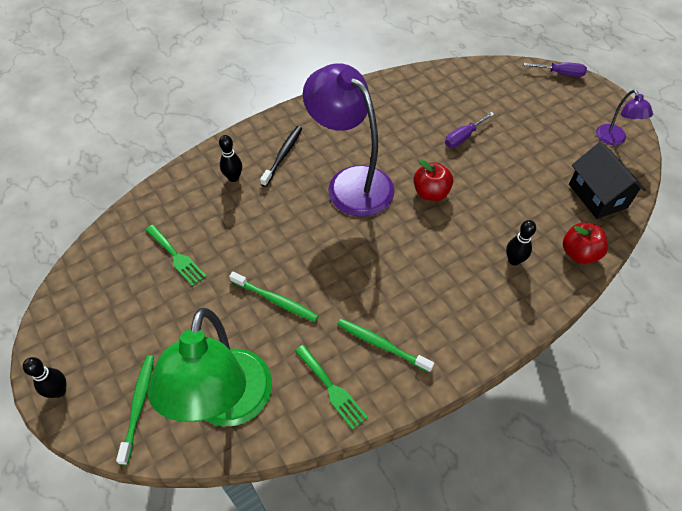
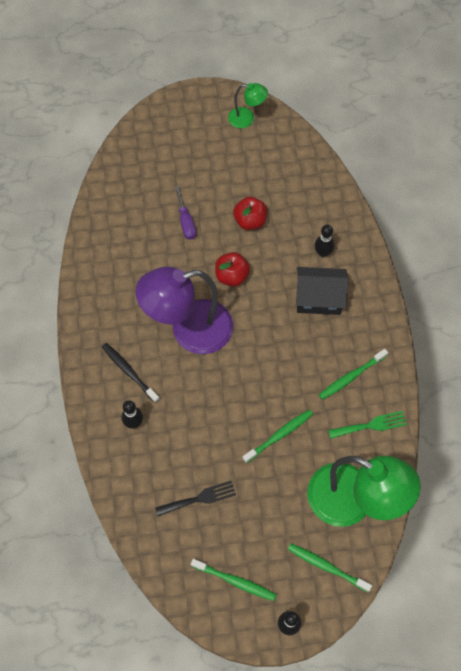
camera: 65 degrees left, 10 degrees up
(96, 322) = (235, 581): none -> green toothbrush
(176, 257) = (199, 498): green fork -> black fork
(560, 73) = (155, 110): purple screwdriver -> none
(579, 253) = (337, 208): red apple -> red apple (250, 221)
(597, 196) = (294, 164): black house -> black house (319, 298)
(614, 139) = (247, 119): purple lamp -> green lamp

